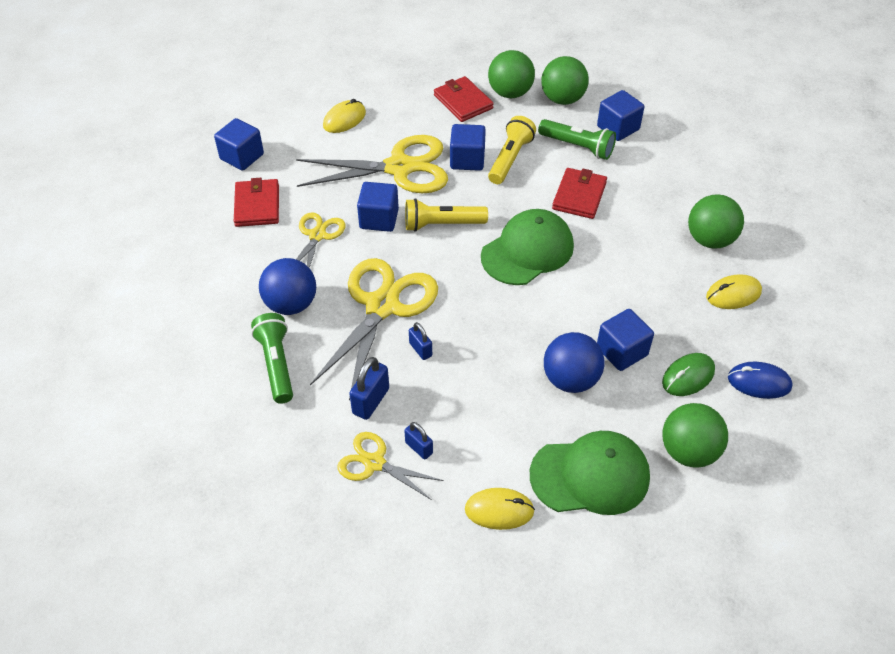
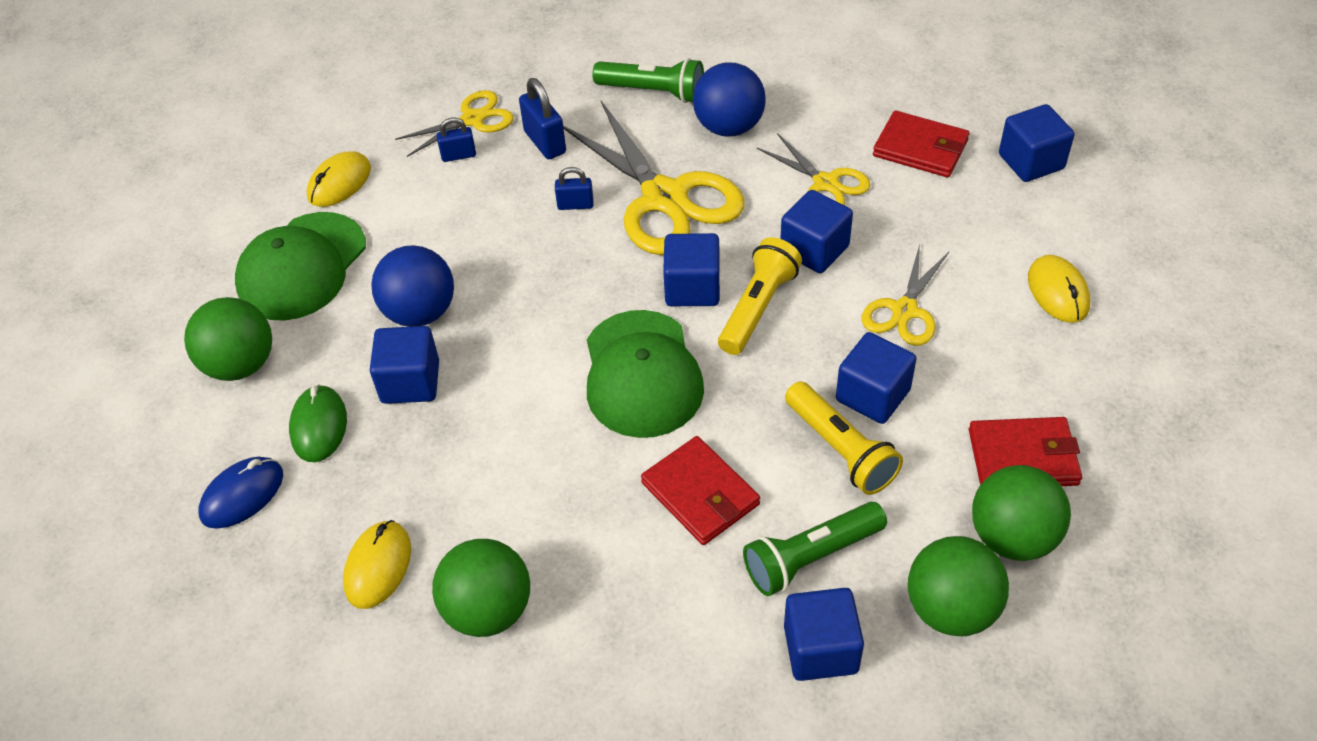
camera: 125 degrees right, 0 degrees up
(400, 168) = (904, 311): yellow scissors -> yellow scissors, size x0.54
(448, 258) = (692, 288): none -> blue cube

